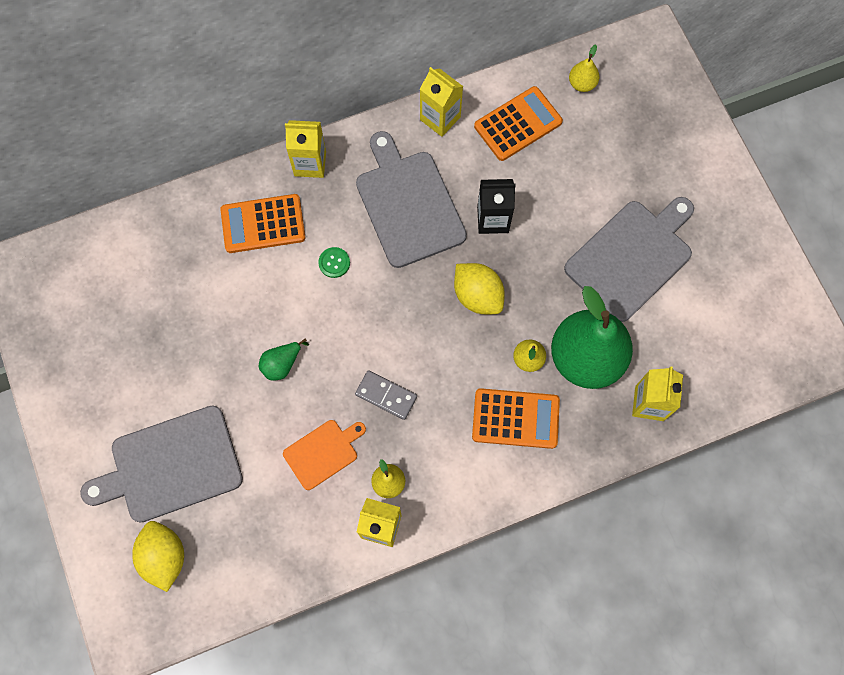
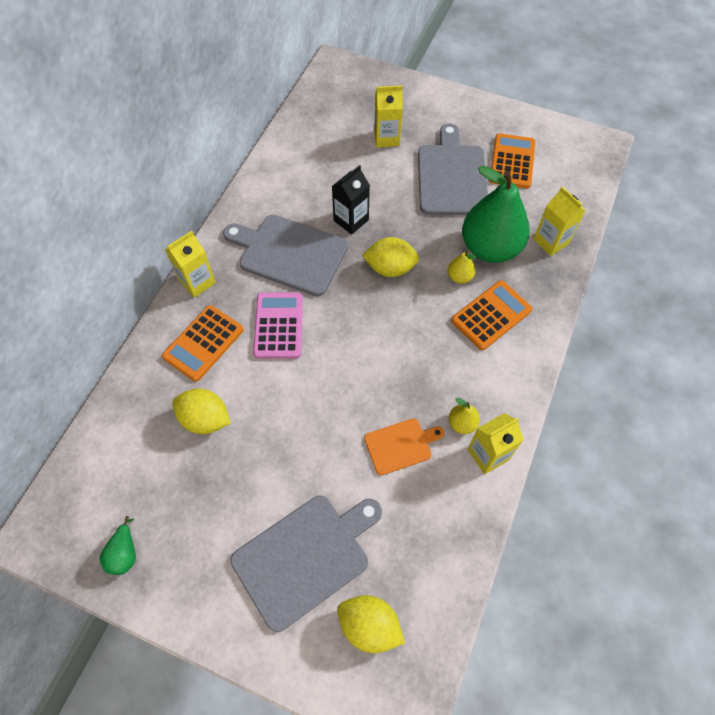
camera: 45 degrees left, 10 degrees down
(171, 465) = (305, 557): grey cutting board -> grey cutting board turned 150 degrees counterclockwise
(204, 290) = (205, 419): none -> yellow lemon
(282, 364) = (312, 417): green pear -> green pear (124, 553)
(323, 453) = (400, 445): orange cutting board -> orange cutting board turned 60 degrees clockwise
(334, 263) = (279, 325): green button -> pink calculator
(386, 395) = (400, 373): grey domino -> none
(440, 118) = (256, 192): yellow carton -> yellow carton (386, 138)
(518, 124) = (308, 160): orange calculator -> orange calculator (512, 161)
(582, 84) = (321, 113): yellow pear -> none

